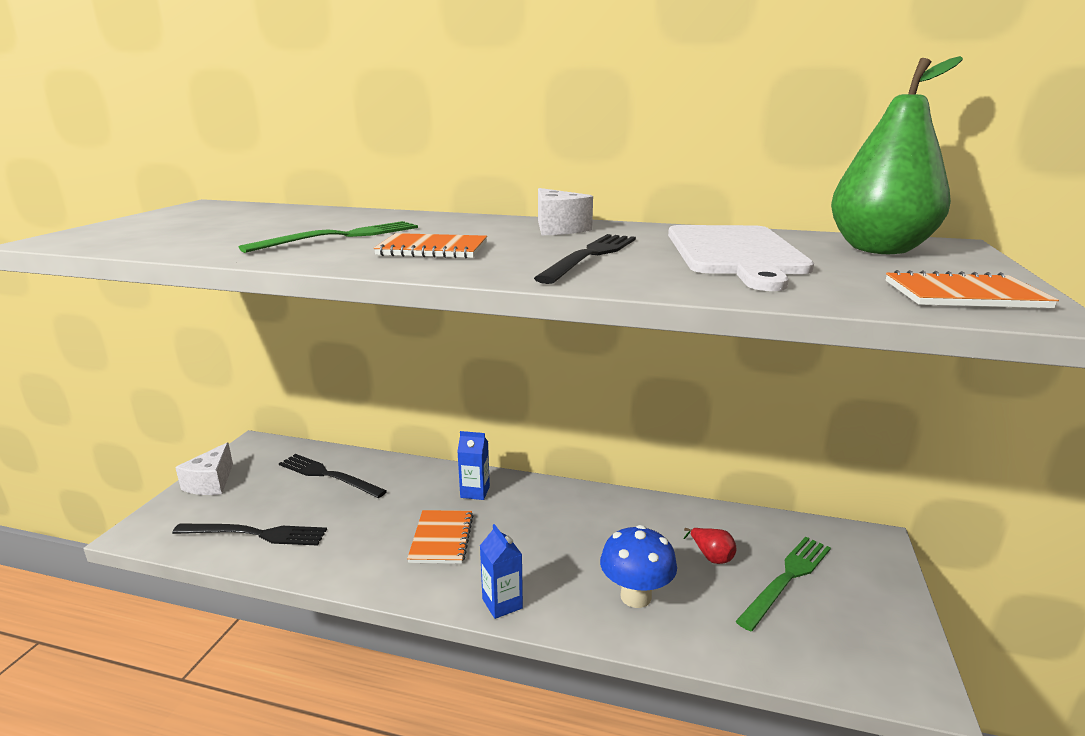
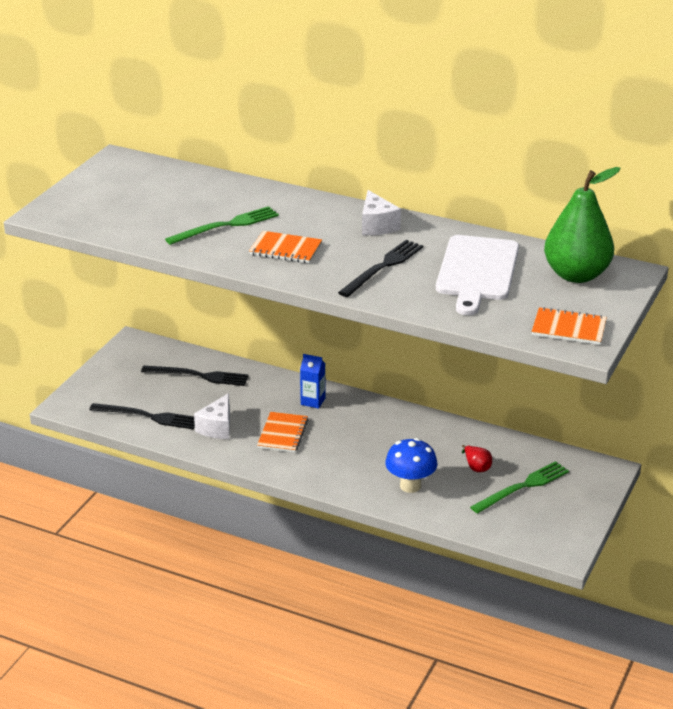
camera: 10 degrees right, 10 degrees up
(211, 483) = (106, 373): white cheese -> white cheese (217, 427)
(329, 476) = (198, 376): black fork -> black fork turned 150 degrees clockwise
(502, 603) = (318, 480): blue carton -> none

